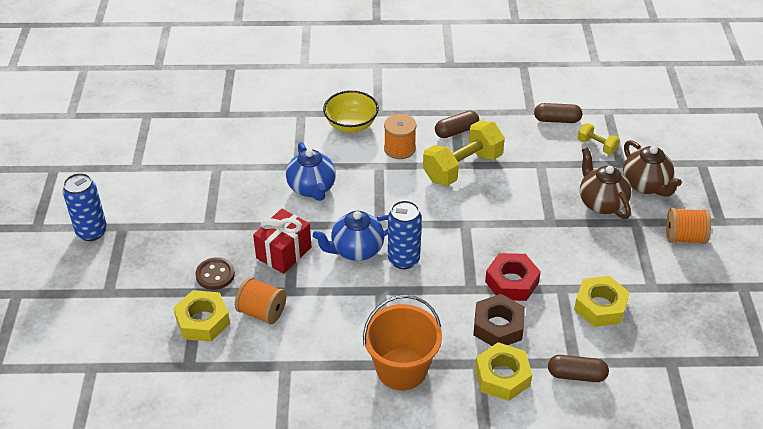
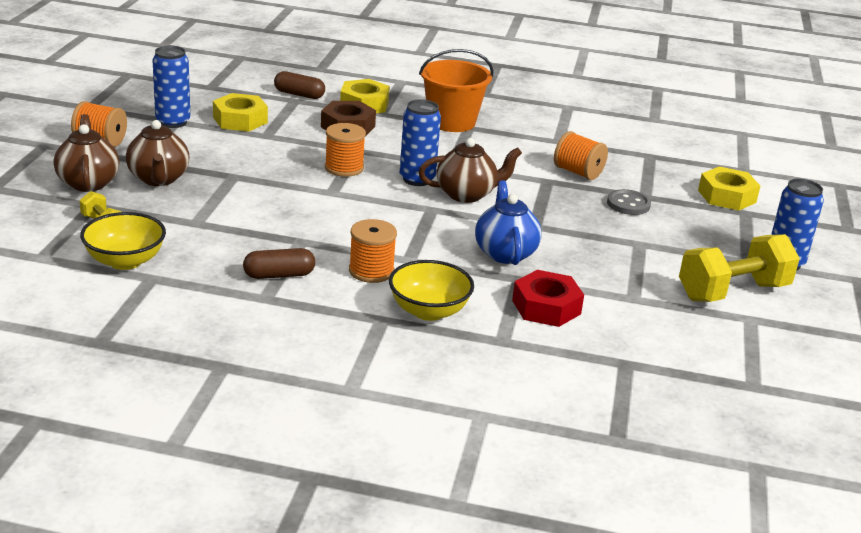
camera: 170 degrees left, 15 degrees down
(202, 321) = (639, 177): yellow nut -> yellow nut (727, 196)
(215, 275) = (628, 204): brown button -> grey button
(284, 252) = (550, 207): red gift -> none
(356, 250) = (466, 194): blue teapot -> brown teapot
(462, 167) = (299, 237): yellow dumbbell -> yellow dumbbell (733, 292)
(470, 258) = (344, 168): none -> orange spool
(511, 282) = (313, 147): red nut -> red nut (546, 307)
(557, 120) = (125, 261): brown capsule -> yellow bowl
(653, 284) = (173, 122): none -> blue can

